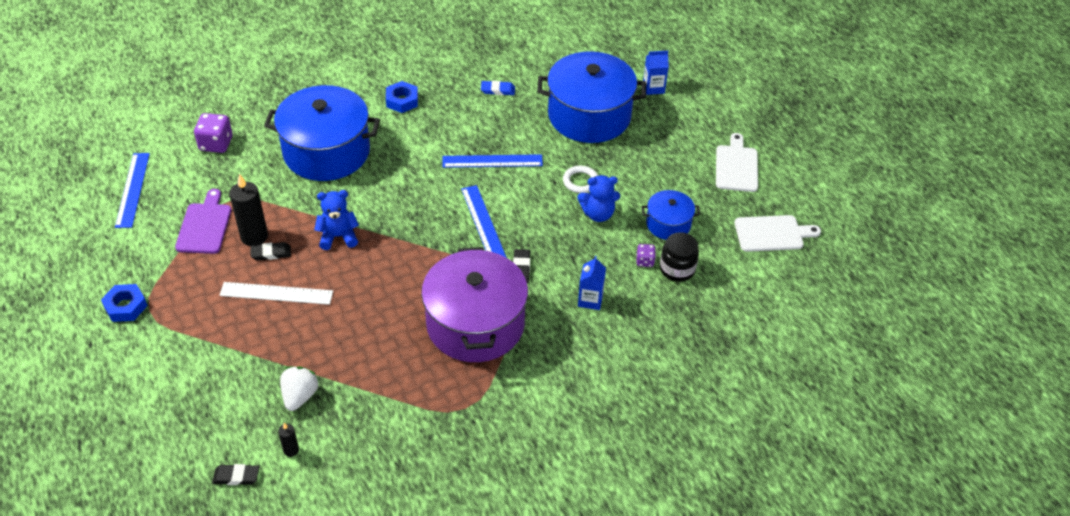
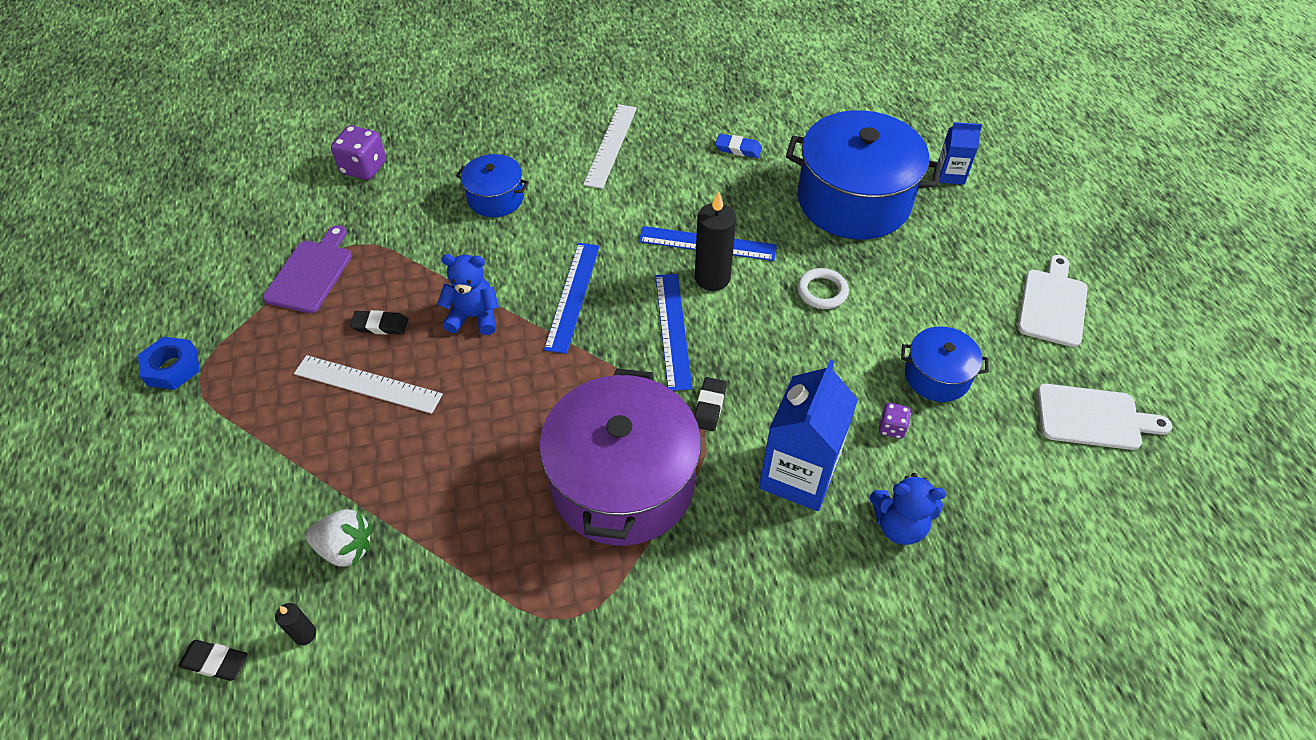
camera: 15 degrees right, 5 degrees up
(133, 189) = (243, 211): blue ruler -> blue ruler (573, 296)
(254, 236) = (367, 298): black candle -> black candle (712, 278)
(300, 396) = (346, 548): white strawberry -> white strawberry turned 75 degrees clockwise
(326, 152) = (495, 198): blue pot -> blue pot, size x0.50
(402, 101) = (611, 145): blue nut -> white ruler
(590, 300) = (798, 475): blue carton -> blue carton, size x1.89
(598, 214) = (837, 343): blue teddy bear -> blue teddy bear (899, 525)
(677, 269) = (938, 449): black jar -> none

